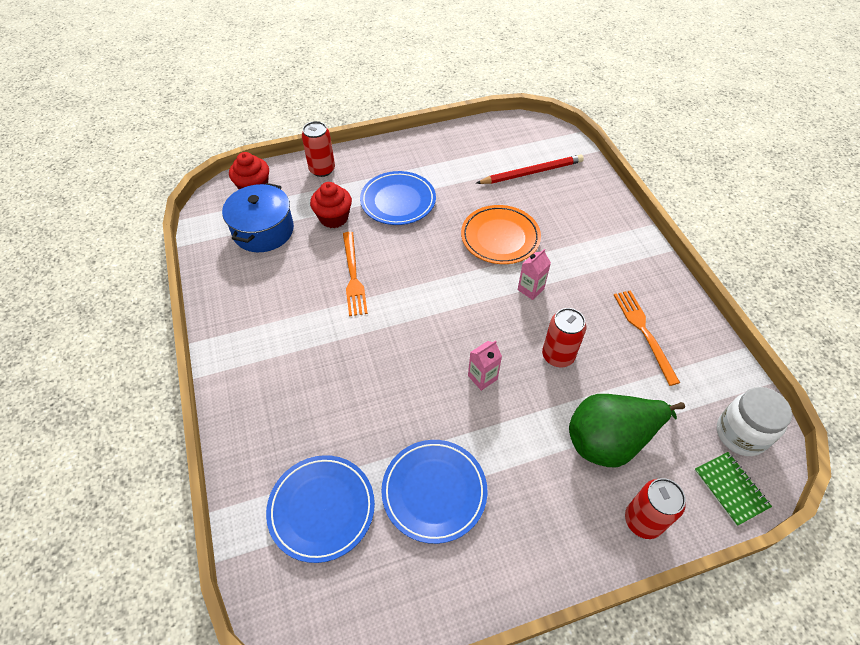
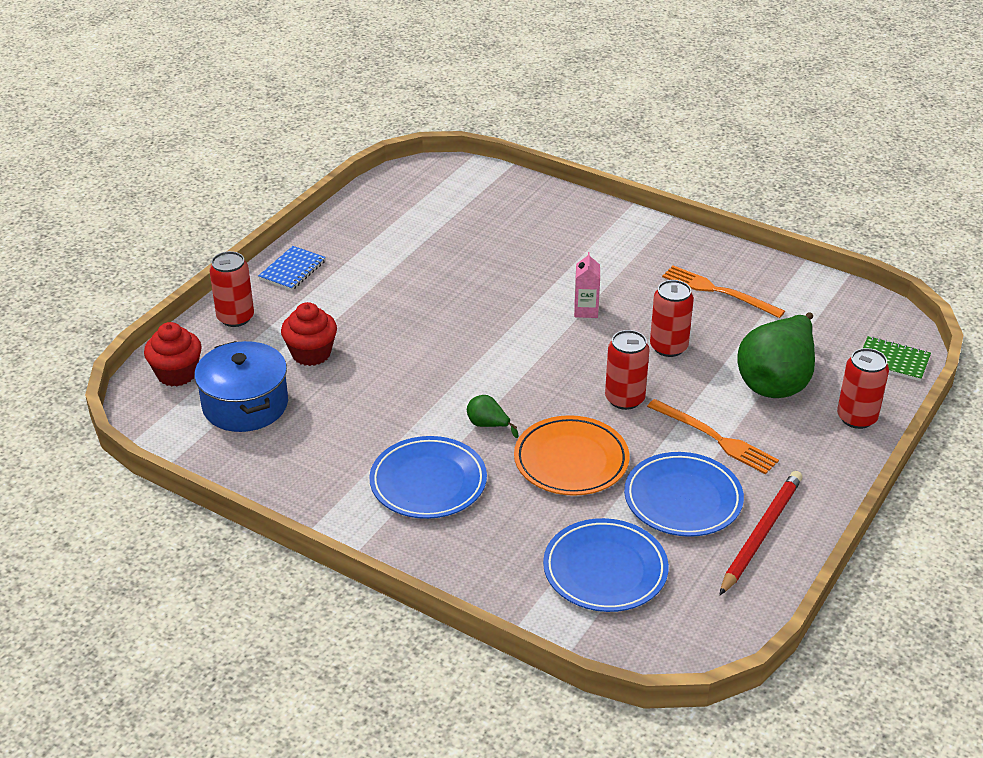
camera: 40 degrees left, 15 degrees down
(353, 276) = (401, 390): orange fork -> orange fork (715, 438)
(375, 337) = (488, 425): none -> green pear
(385, 155) = (292, 270): none -> blue notebook
(398, 201) = (362, 304): blue plate -> blue plate (428, 482)
(482, 377) = (624, 399): pink carton -> red can
(500, 237) = (507, 284): orange plate -> orange plate (571, 460)
(532, 172) = (470, 213): red pencil -> red pencil (761, 533)
(740, 434) = (863, 321): white jar -> none

